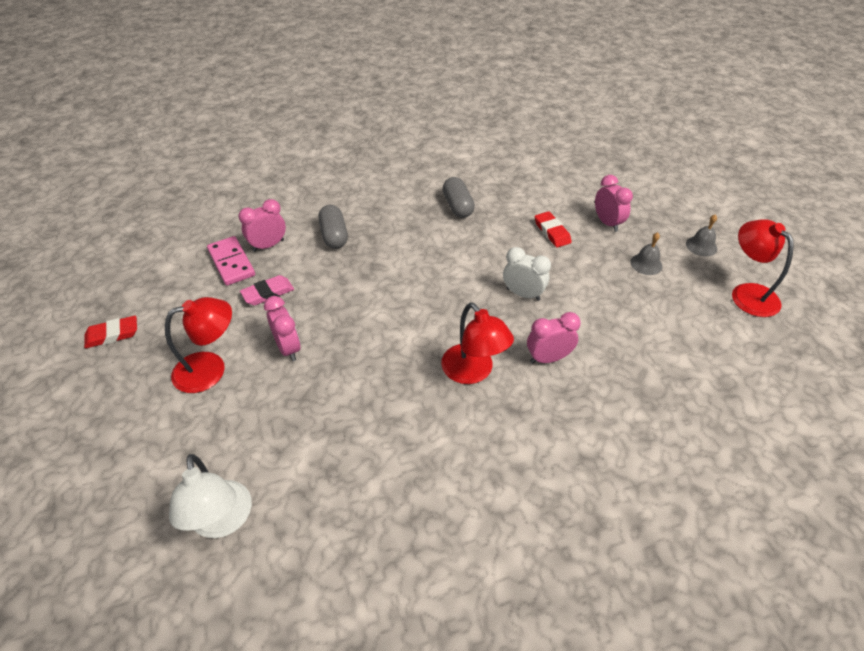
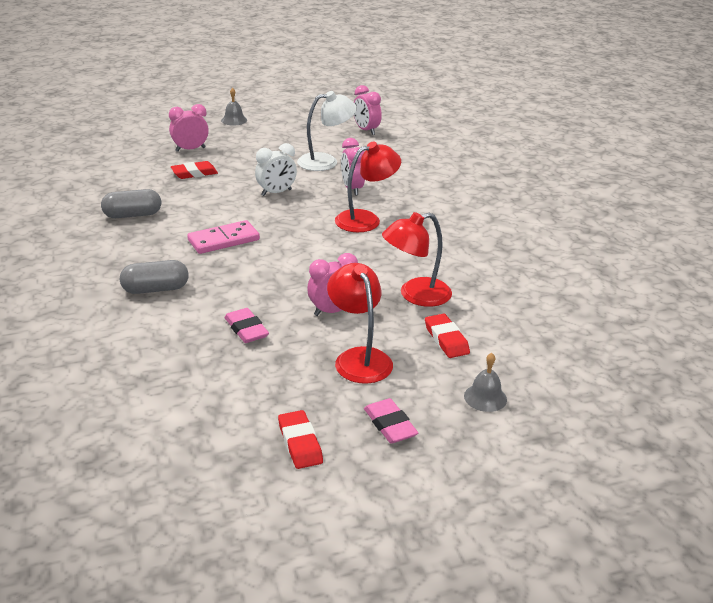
camera: 90 degrees left, 15 degrees down
(113, 390) = (390, 425): none -> pink eraser
(222, 522) = (528, 333): white lamp -> white lamp (326, 161)
(225, 439) = (446, 339): none -> red eraser
(231, 263) = (183, 361): pink domino -> pink domino (223, 240)
(268, 245) = (158, 335): pink clock -> pink clock (366, 130)
(523, 294) = (276, 193): white clock -> white clock turned 150 degrees counterclockwise
(646, 264) = (250, 142): grey bell -> grey bell (485, 397)
(747, 293) = (292, 114): red lamp -> red lamp (415, 295)

